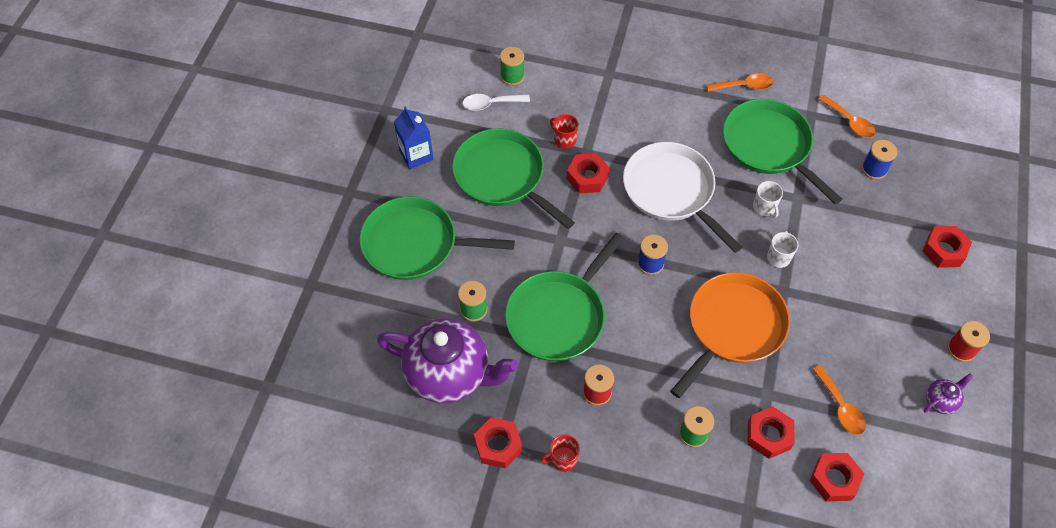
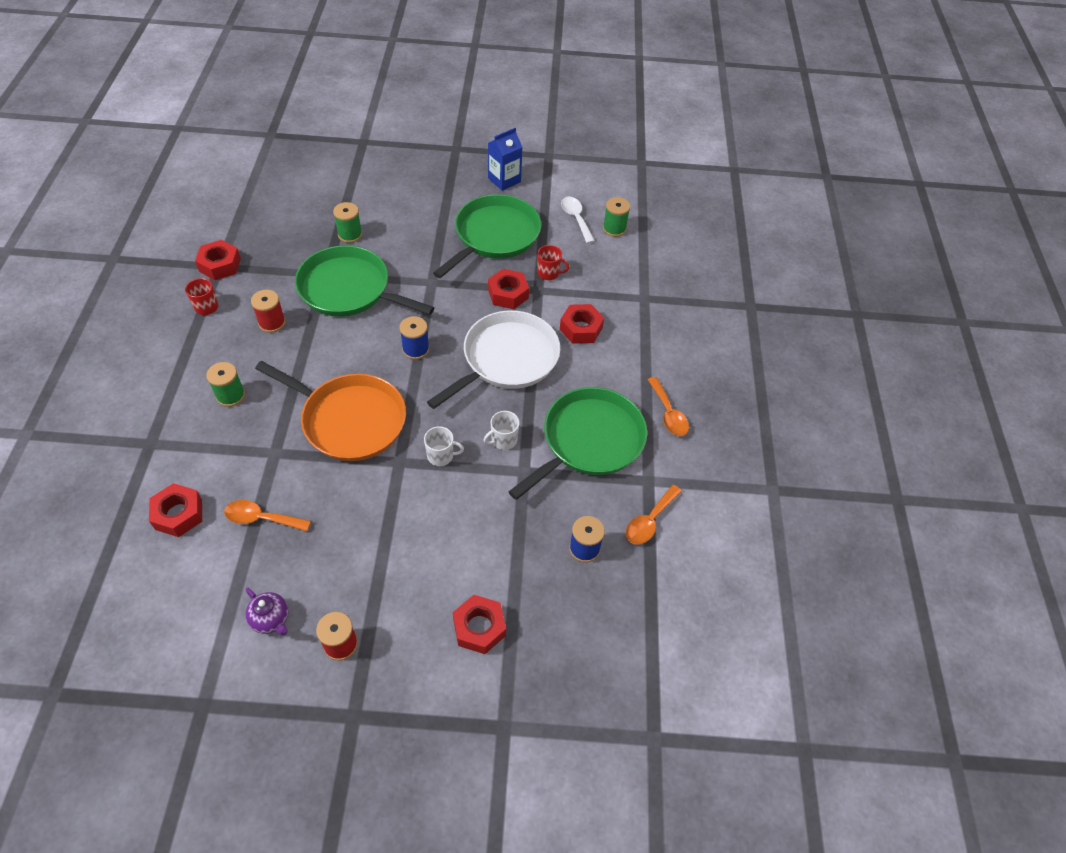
camera: 75 degrees right, 5 degrees down
(415, 244) = (411, 192): green pan -> none
(449, 374) = (286, 228): purple teapot -> none
(564, 140) = (549, 273): red mug -> red mug turned 75 degrees clockwise
(768, 435) = (228, 456): red nut -> red nut (581, 328)
(840, 407) = (261, 518): orange spoon -> orange spoon turned 45 degrees clockwise

